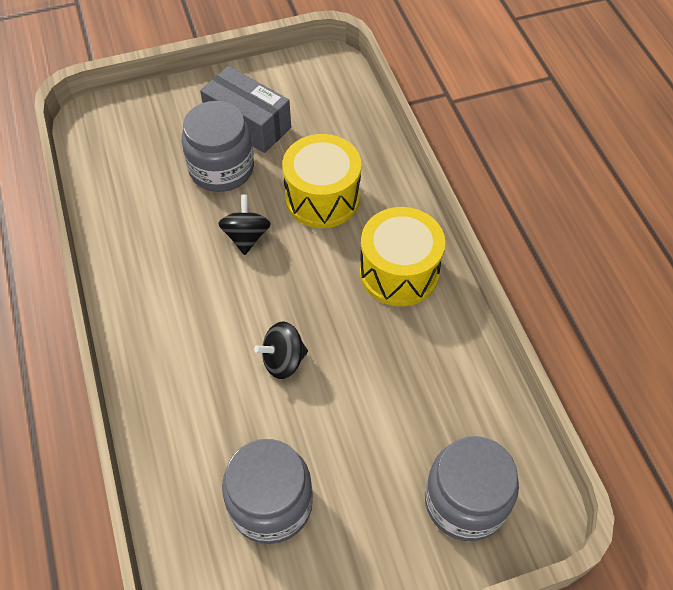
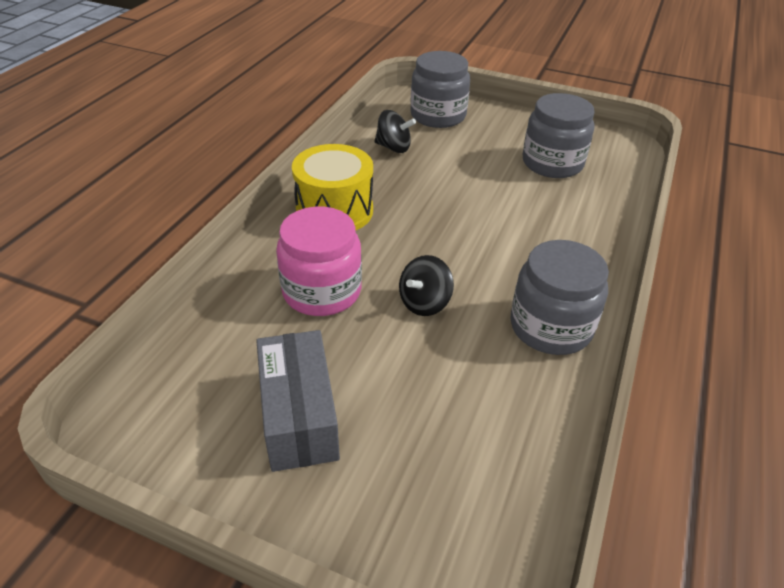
camera: 140 degrees left, 15 degrees down
(221, 169) = (383, 381): grey jar -> grey jar (550, 327)
(283, 360) = (479, 213): black spinning top -> black spinning top (393, 147)
(322, 197) = (322, 291): yellow drum -> pink jar

